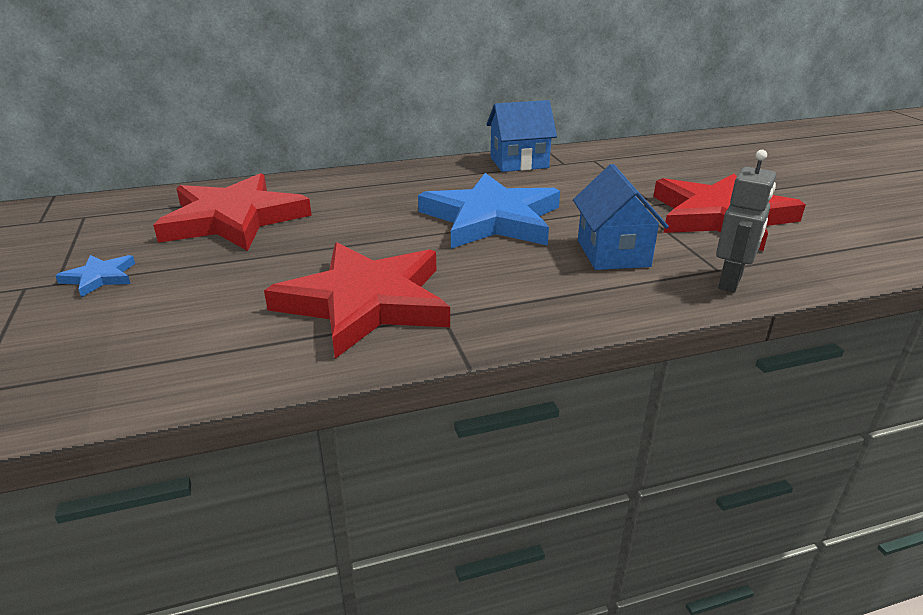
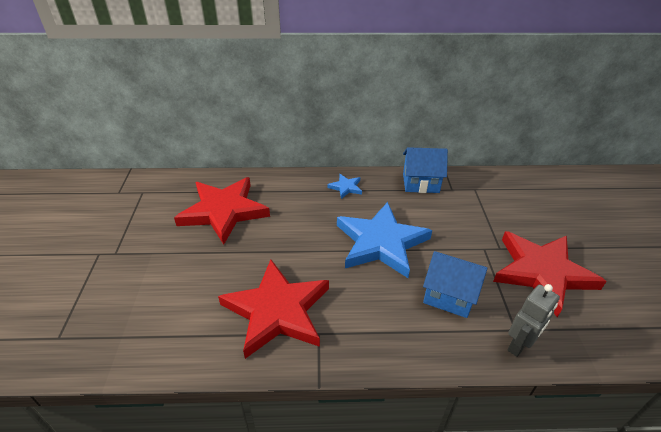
camera: 15 degrees right, 10 degrees up
(100, 277) = (138, 253): blue star -> blue star (346, 187)
(613, 253) = (449, 296): blue house -> blue house turned 75 degrees counterclockwise

